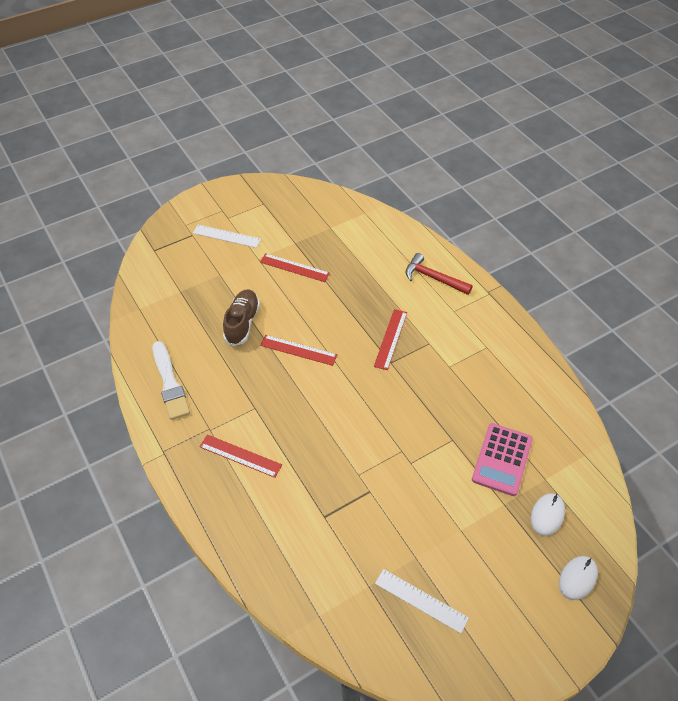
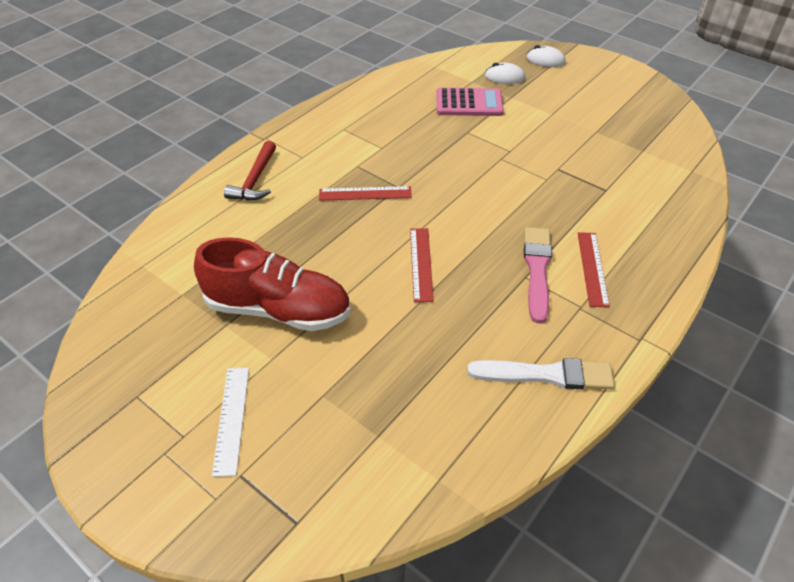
camera: 110 degrees left, 5 degrees down
(170, 383) = (546, 375): white brush -> white brush turned 45 degrees clockwise
(242, 323) = (405, 333): brown shoe -> none
(257, 418) = (537, 270): none -> pink brush
(294, 267) = (278, 310): red ruler -> red shoe
(421, 600) = (628, 123): white ruler -> none

